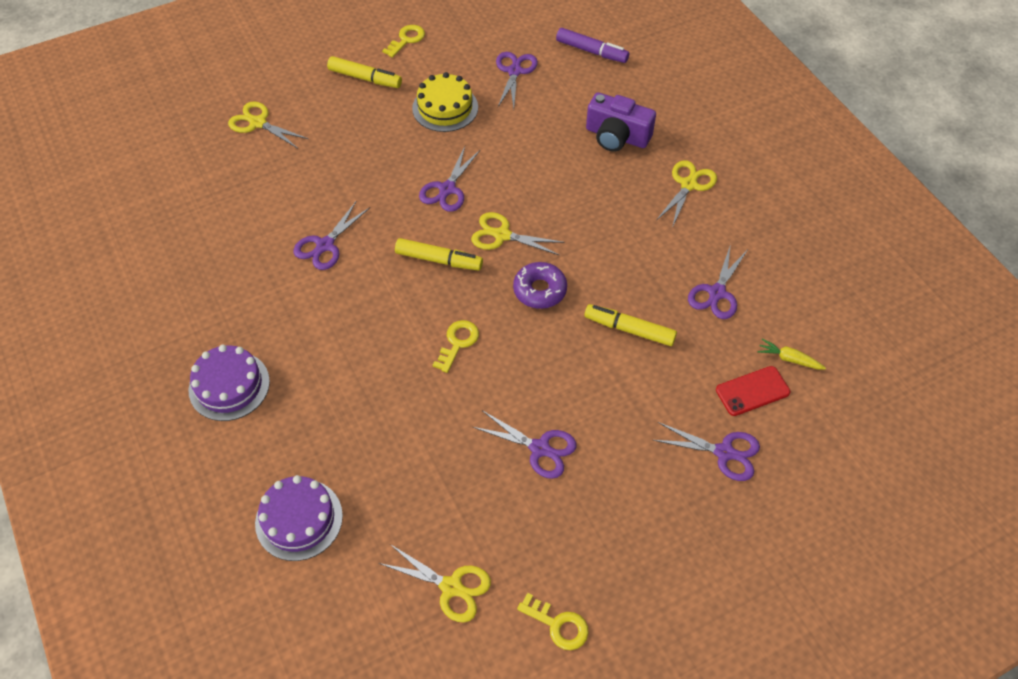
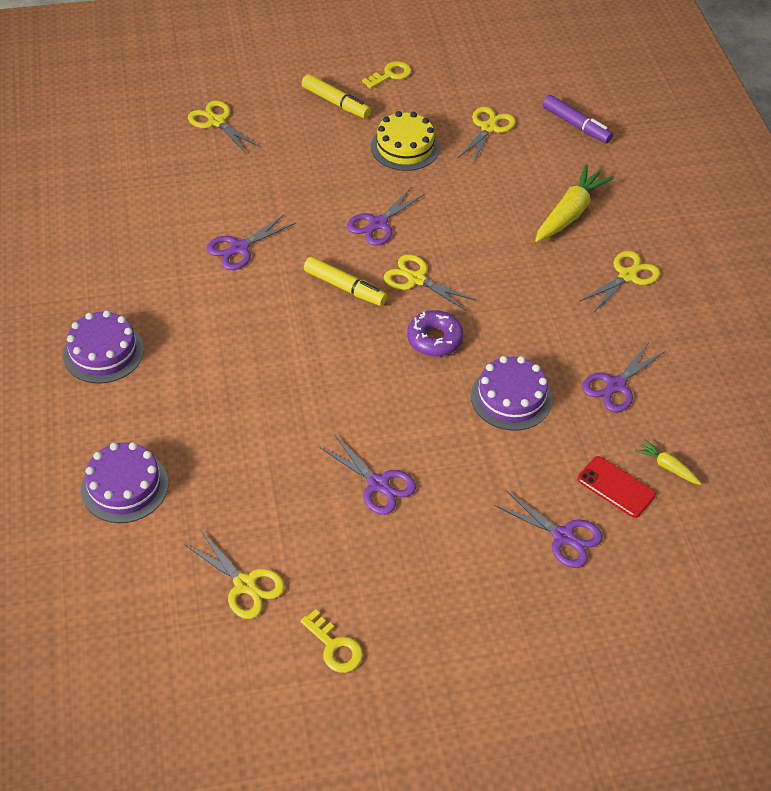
camera: 15 degrees right, 5 degrees down
(458, 343) = (334, 367): yellow key -> none
(514, 71) = (488, 128): purple scissors -> yellow scissors
(617, 136) = (570, 212): purple camera -> yellow carrot
(629, 329) = (511, 398): yellow marker -> purple cake
(752, 391) = (616, 487): red phone -> red phone turned 45 degrees clockwise

